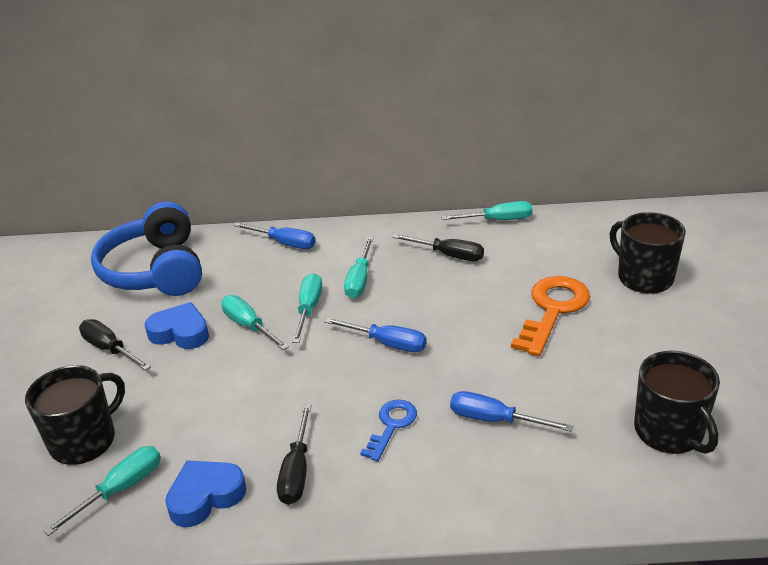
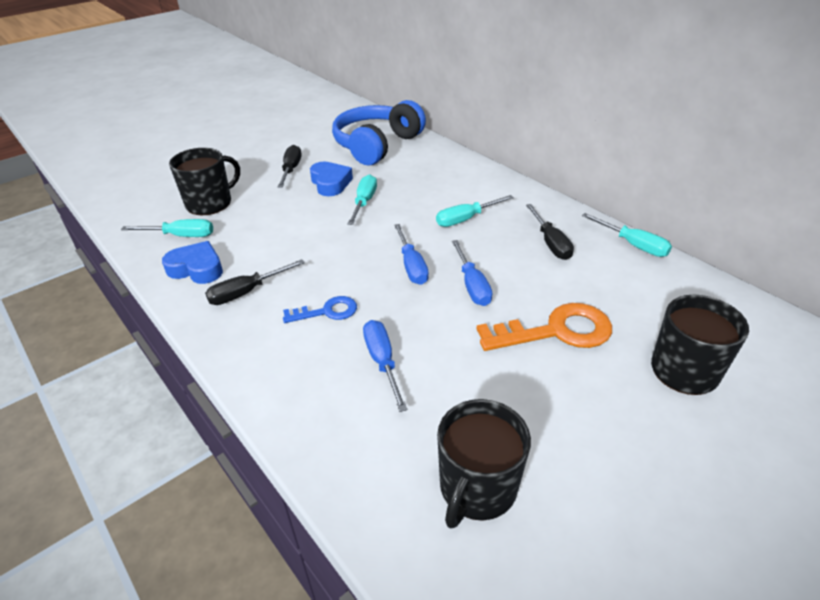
camera: 50 degrees right, 5 degrees up
(84, 440) = (210, 203): black mug -> black mug turned 45 degrees counterclockwise
(284, 243) = (463, 171): blue screwdriver -> blue screwdriver (472, 285)
(308, 309) = (408, 215): turquoise screwdriver -> none

